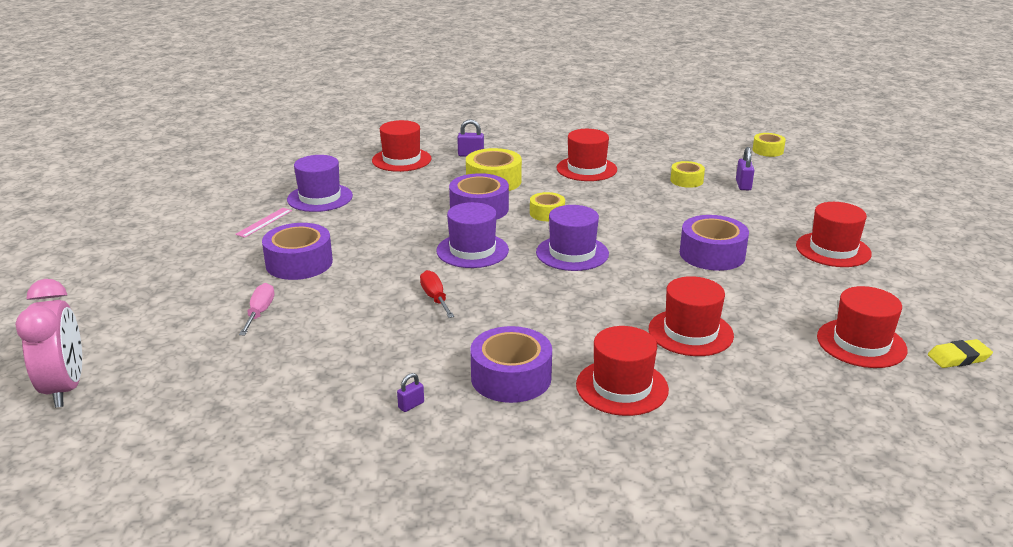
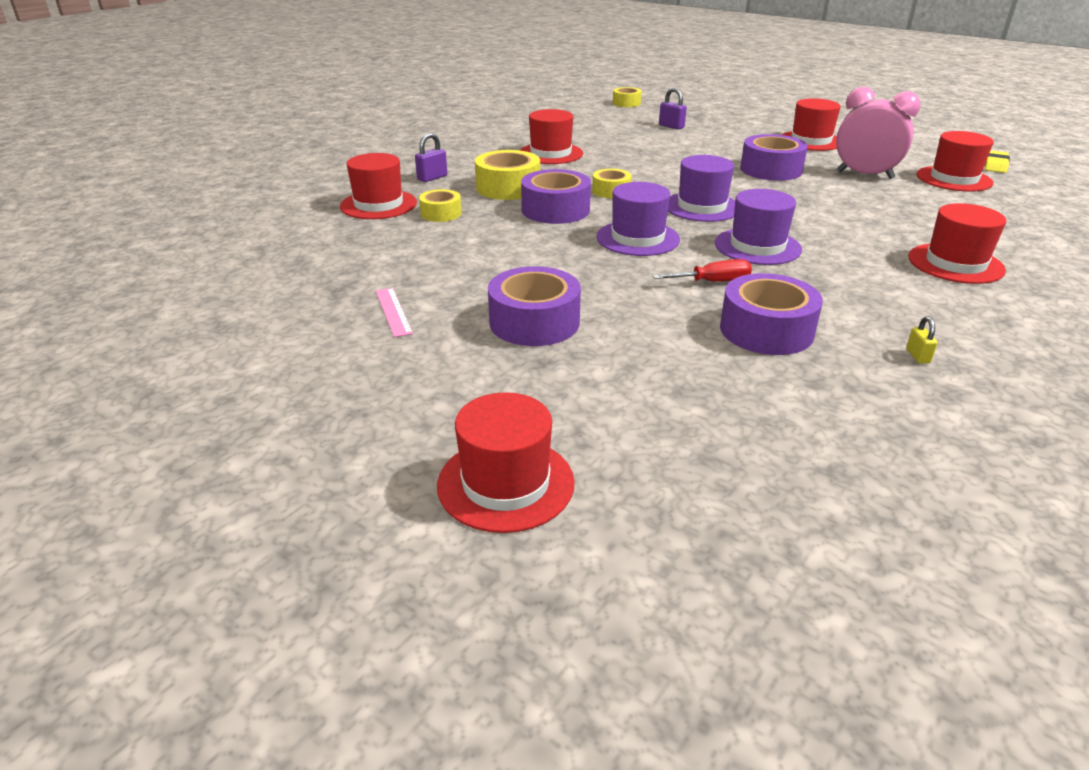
camera: 50 degrees left, 5 degrees up
(65, 388) = (666, 589): pink clock -> pink clock (865, 175)
(260, 312) = (625, 379): pink screwdriver -> none
(320, 198) = (389, 265): purple hat -> purple hat (757, 246)
(411, 405) = (917, 356): purple padlock -> yellow padlock
(435, 298) = (713, 282): red screwdriver -> red screwdriver turned 150 degrees clockwise
(511, 377) = (903, 298): purple tape -> purple tape (766, 330)
(686, 180) = (633, 136): yellow tape -> yellow tape (441, 213)
(690, 332) = (888, 215): red hat -> red hat (506, 483)

